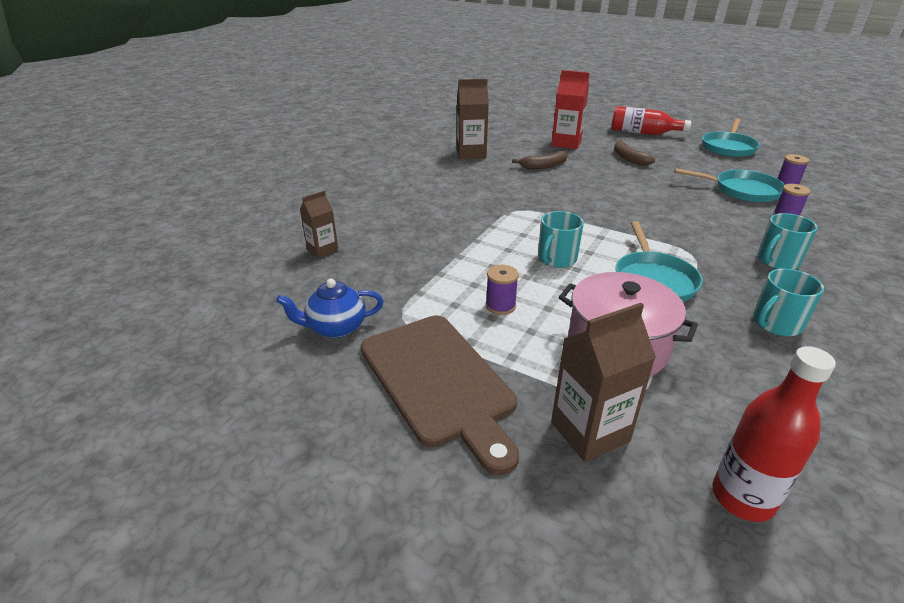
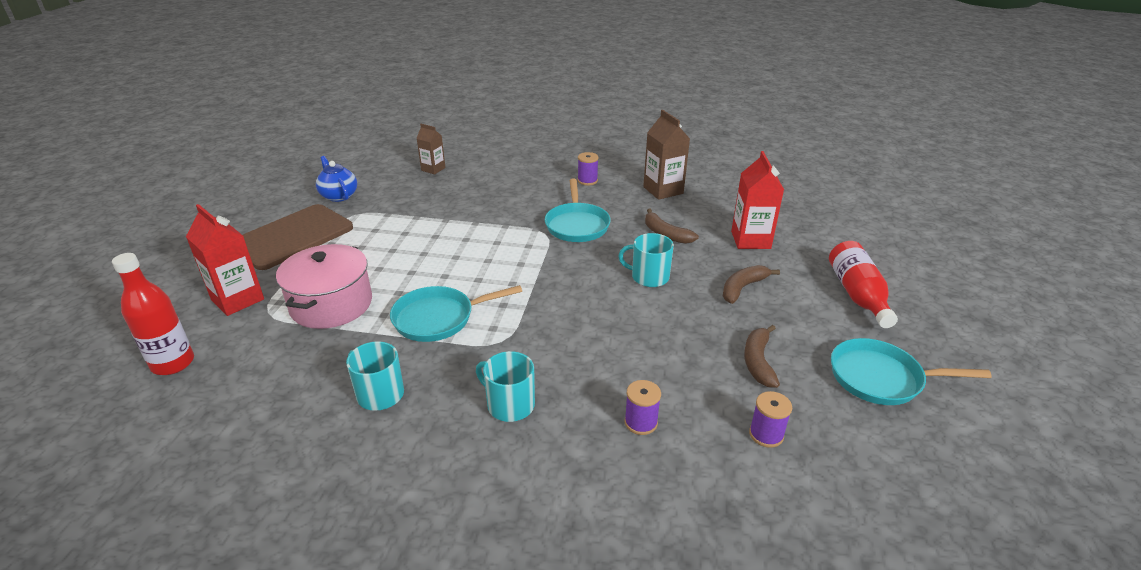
camera: 70 degrees right, 0 degrees up
(500, 306) = (377, 248): purple spool -> purple spool (587, 181)
(556, 259) = (458, 264): turquoise mug -> turquoise mug (649, 277)
(589, 432) = (237, 299): brown carton -> red carton
(714, 172) = (758, 361): none -> brown banana
(742, 190) = (706, 386): turquoise pan -> turquoise pan (577, 225)

